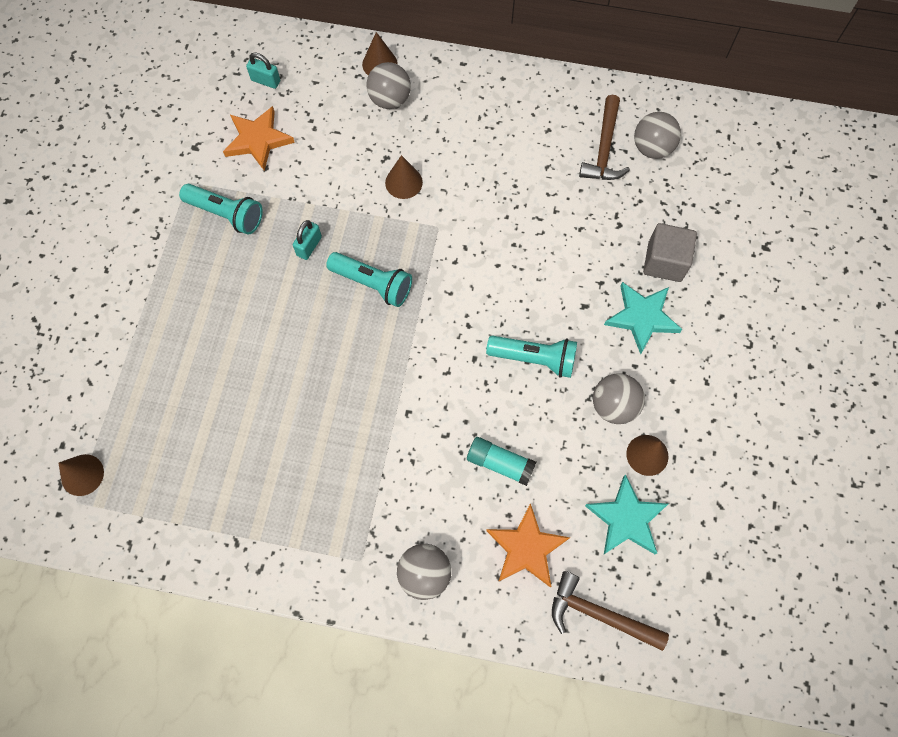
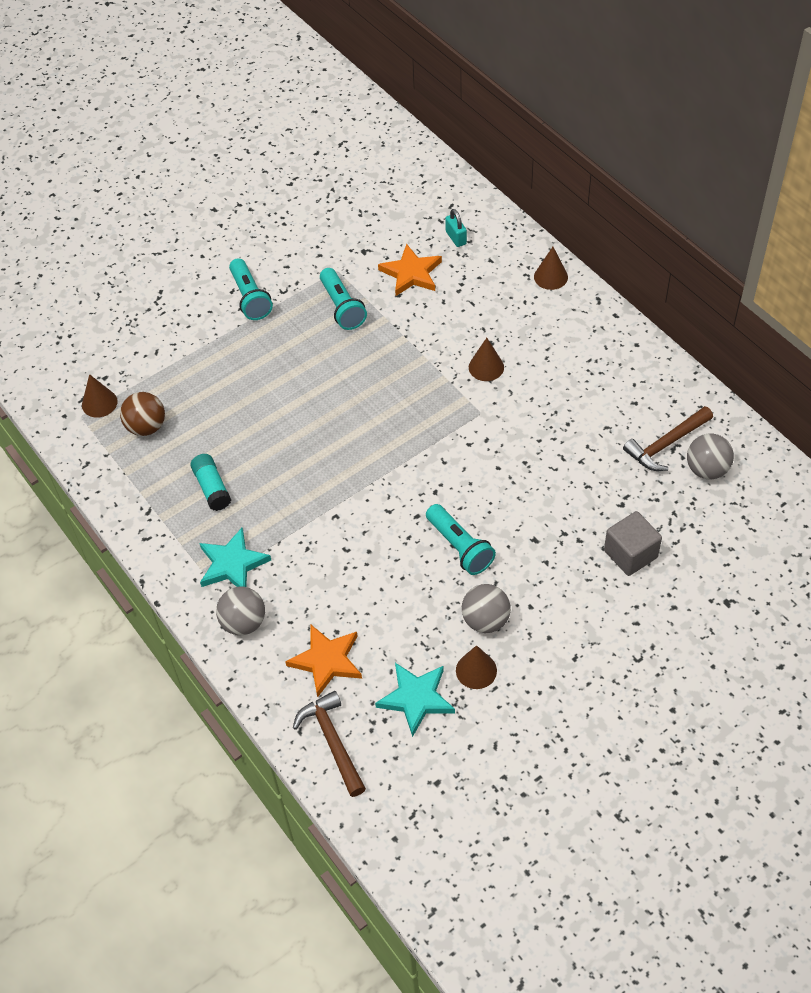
camera: 45 degrees right, 15 degrees down
(153, 463) = (146, 427): none -> brown ball
(309, 246) = (377, 364): turquoise padlock -> none
(373, 284) = (395, 418): turquoise flashlight -> turquoise flashlight (250, 298)
(390, 100) = (533, 305): grey ball -> none
(500, 463) = (364, 595): turquoise glue stick -> turquoise glue stick (212, 488)
(642, 317) = (571, 578): turquoise star -> turquoise star (232, 564)

